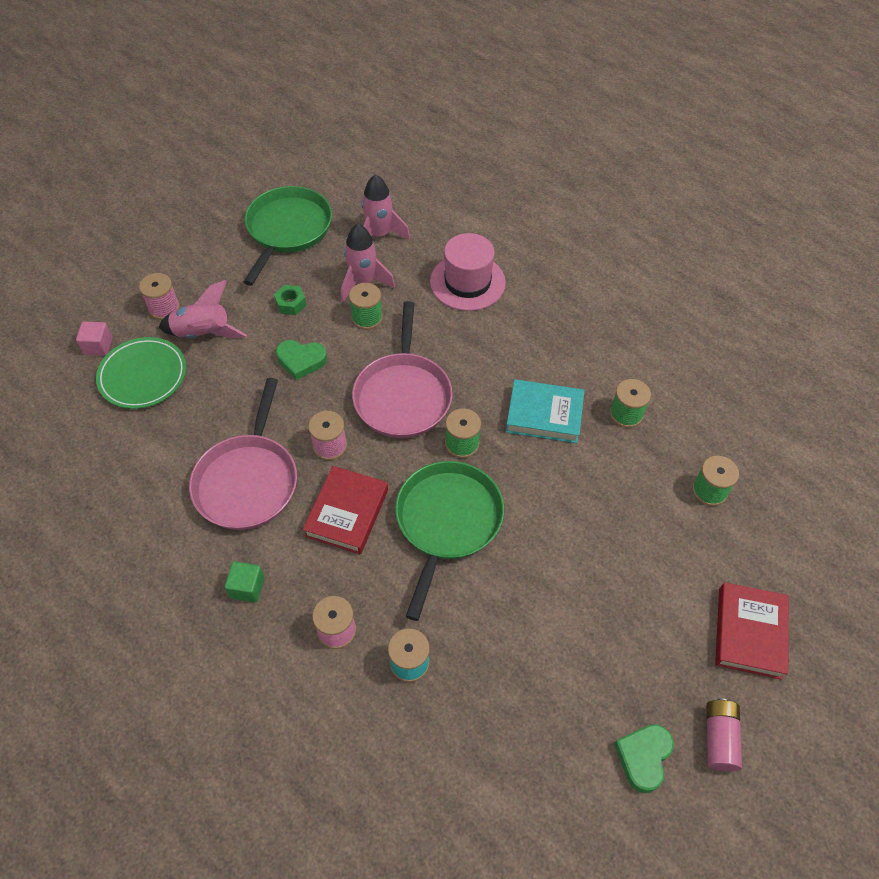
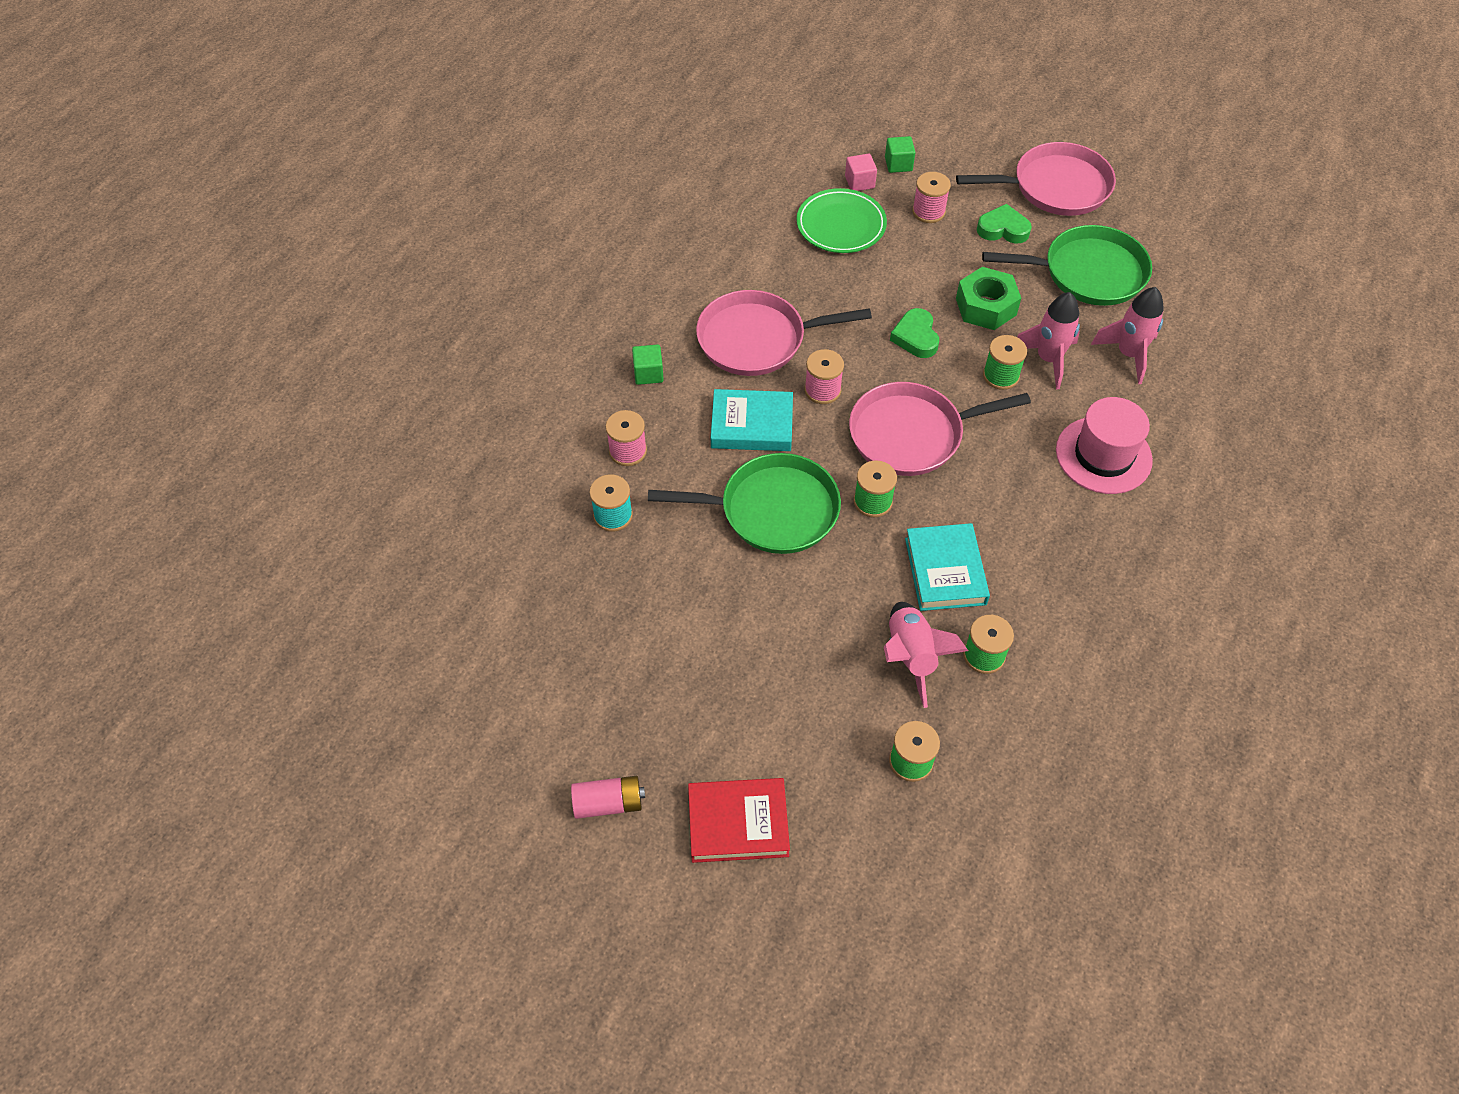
camera: 75 degrees right, 0 degrees up
(94, 311) = (898, 164): none -> green cube
(186, 218) = (1056, 187): none -> pink pan
(203, 334) = (911, 251): pink rocket -> pink rocket (911, 656)
(291, 304) = (986, 306): green nut -> green nut, size x1.75
(347, 513) = (752, 425): red book -> turquoise book
(643, 757) = (571, 733): green heart -> green heart (1003, 229)

